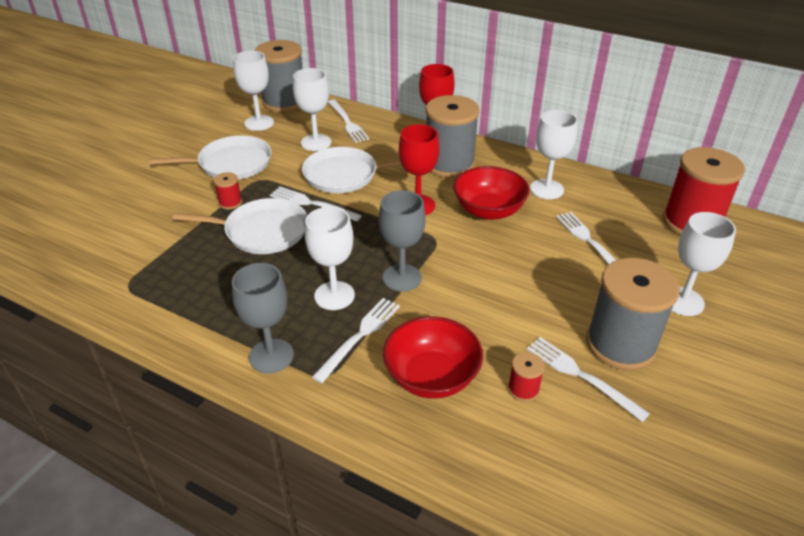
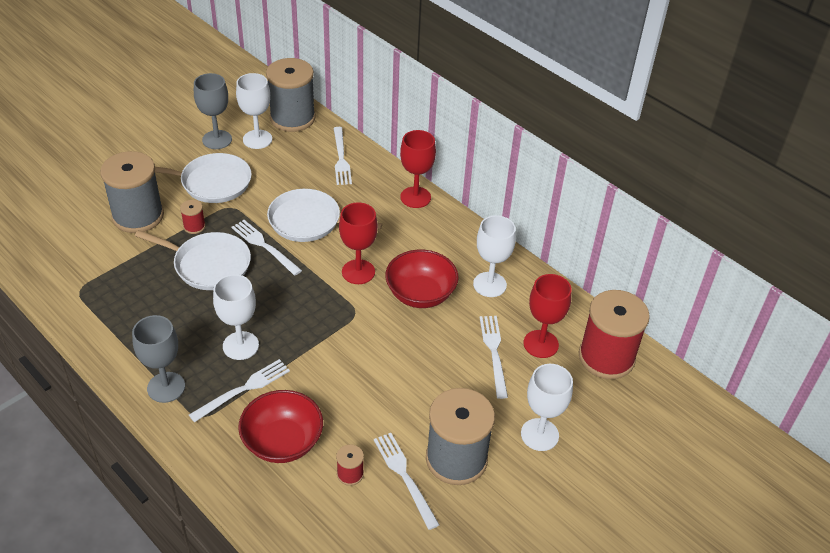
camera: 15 degrees right, 5 degrees up
(316, 142) = (300, 176): white goblet -> none
(402, 278) = (305, 344): grey goblet -> grey goblet (217, 140)
(449, 164) = (412, 232): grey spool -> grey spool (138, 216)
(626, 225) = (541, 344): none -> red goblet

